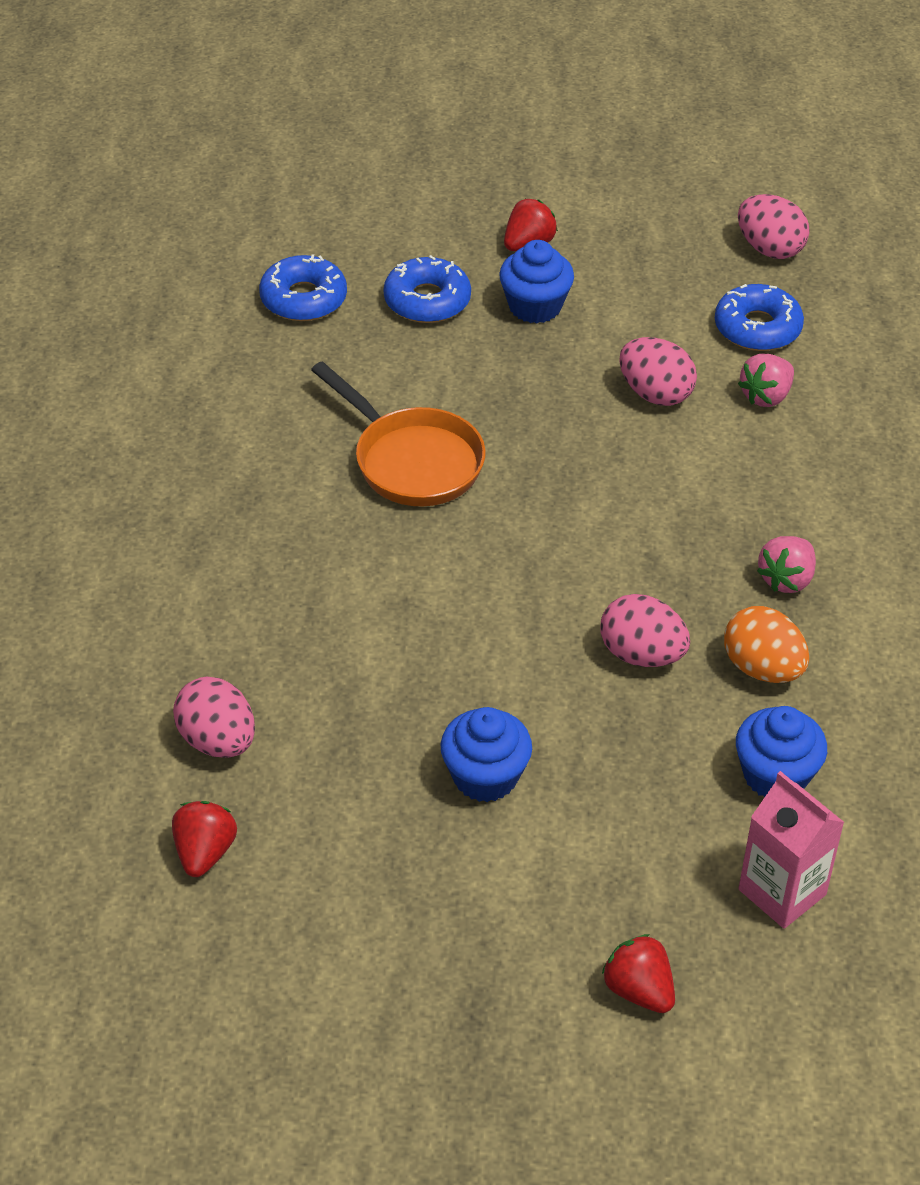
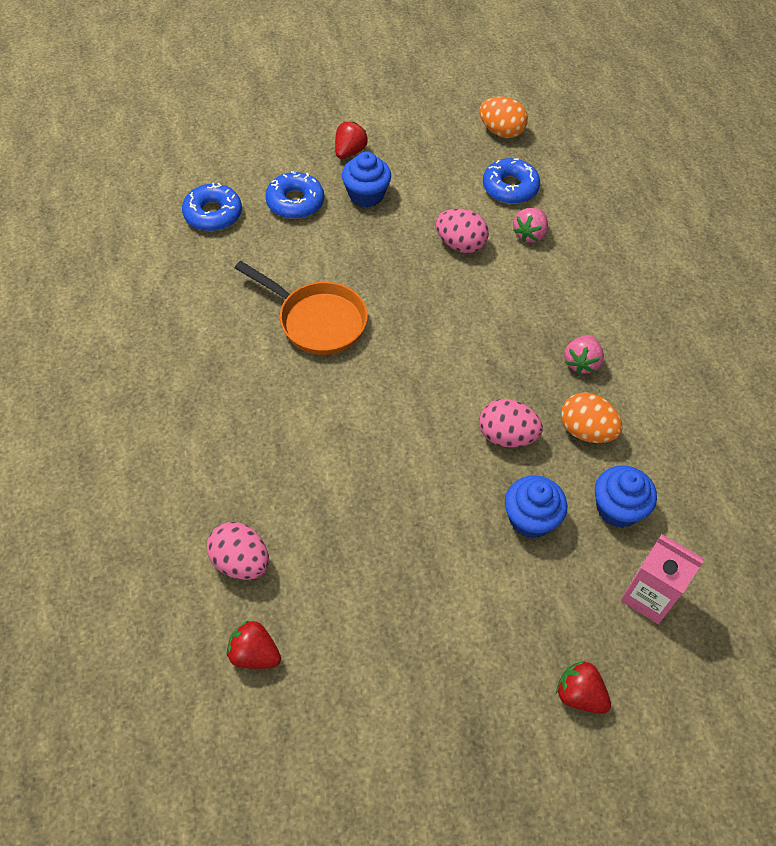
camera: 15 degrees left, 10 degrees up
(204, 853) = (254, 654): red strawberry -> red strawberry turned 60 degrees counterclockwise
(485, 776) = (431, 550): blue cupcake -> blue cupcake (530, 519)
(769, 249) = (501, 132): pink egg -> orange egg

